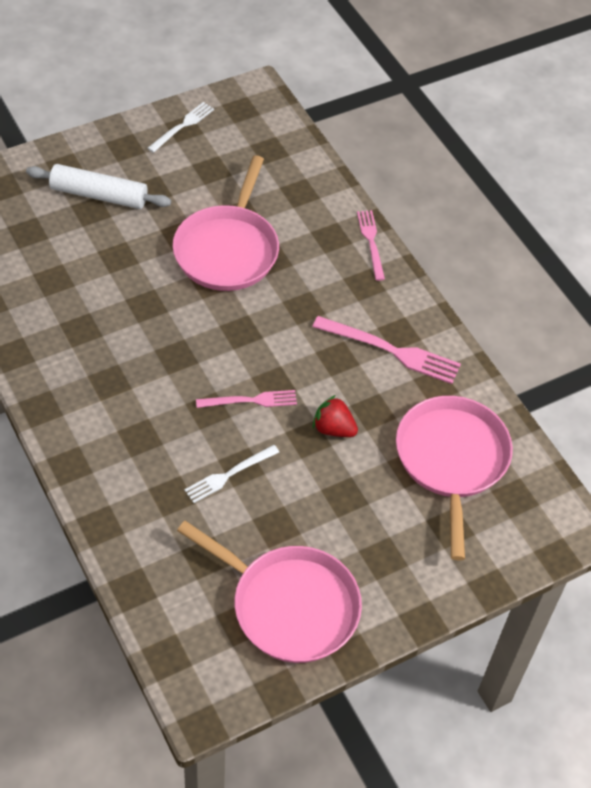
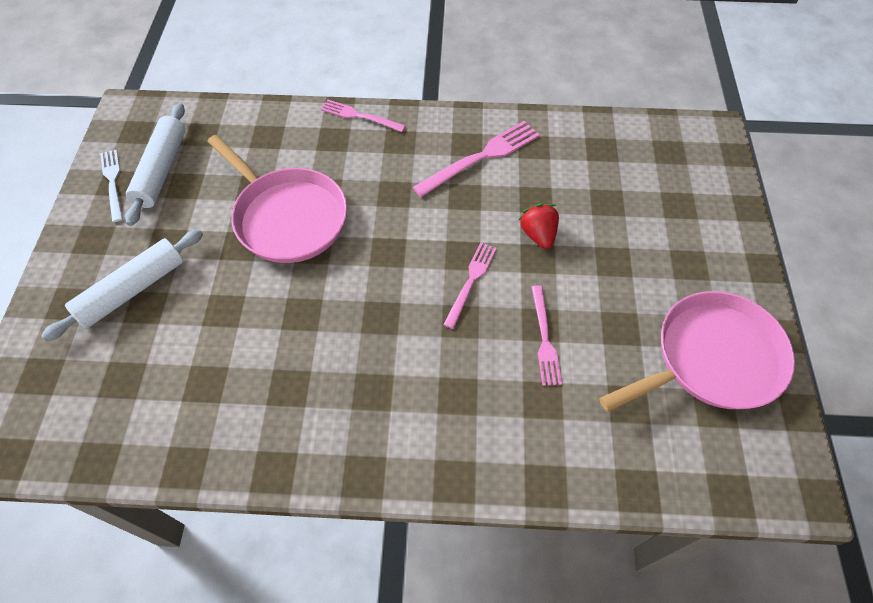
camera: 55 degrees left, 5 degrees up
(215, 147) = (162, 170): none -> white rolling pin
(229, 474) = (544, 338): white fork -> pink fork
(333, 429) = (538, 235): red strawberry -> red strawberry turned 105 degrees clockwise
(451, 460) = (613, 172): pink pan -> none

